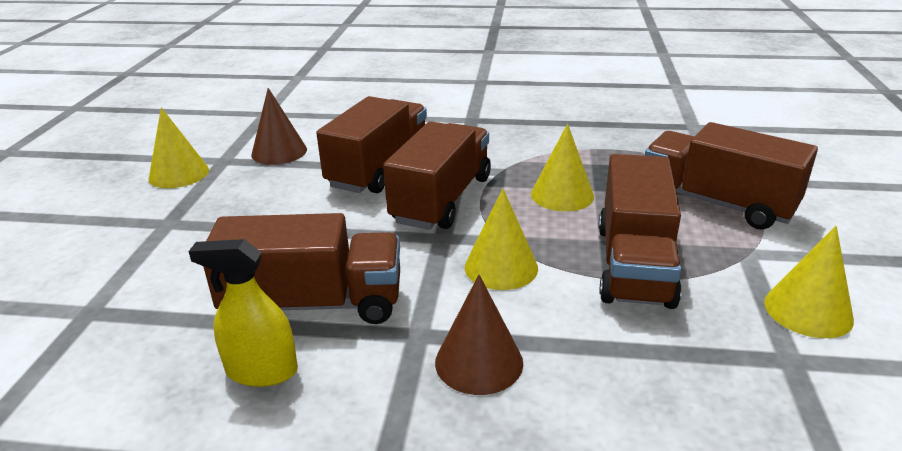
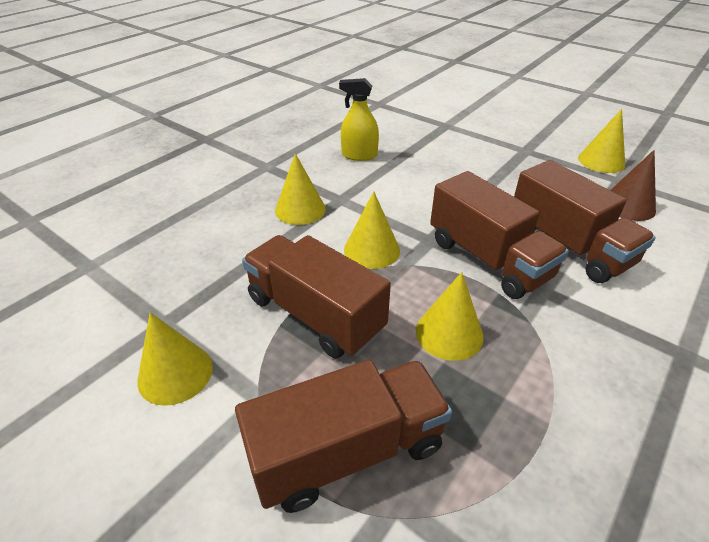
camera: 120 degrees right, 10 degrees up
(262, 371) = (359, 155): yellow spray bottle -> yellow spray bottle turned 120 degrees counterclockwise
(314, 304) = (397, 177): brown truck -> none
(479, 362) = (300, 209): brown cone -> yellow cone

